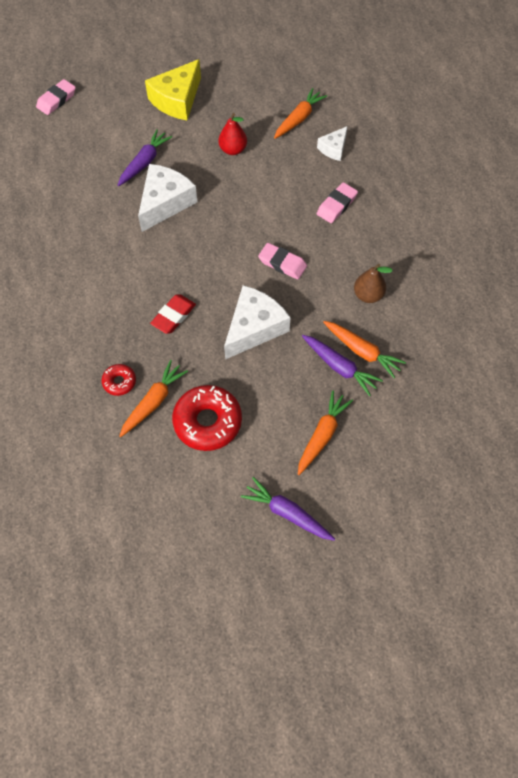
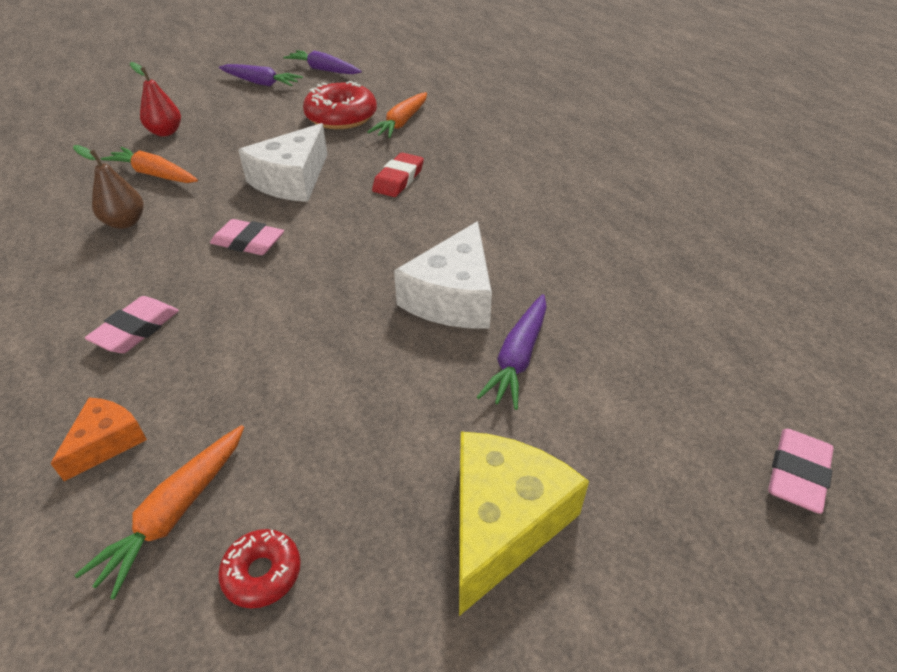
camera: 170 degrees right, 20 degrees down
(119, 382) = (444, 130): red donut -> red donut (262, 573)
(233, 150) = (340, 408): red pear -> red pear (165, 132)
(322, 435) = (219, 120): orange carrot -> none
(333, 148) = (106, 442): white cheese -> orange cheese
(339, 367) = (187, 161): purple carrot -> purple carrot (324, 70)

